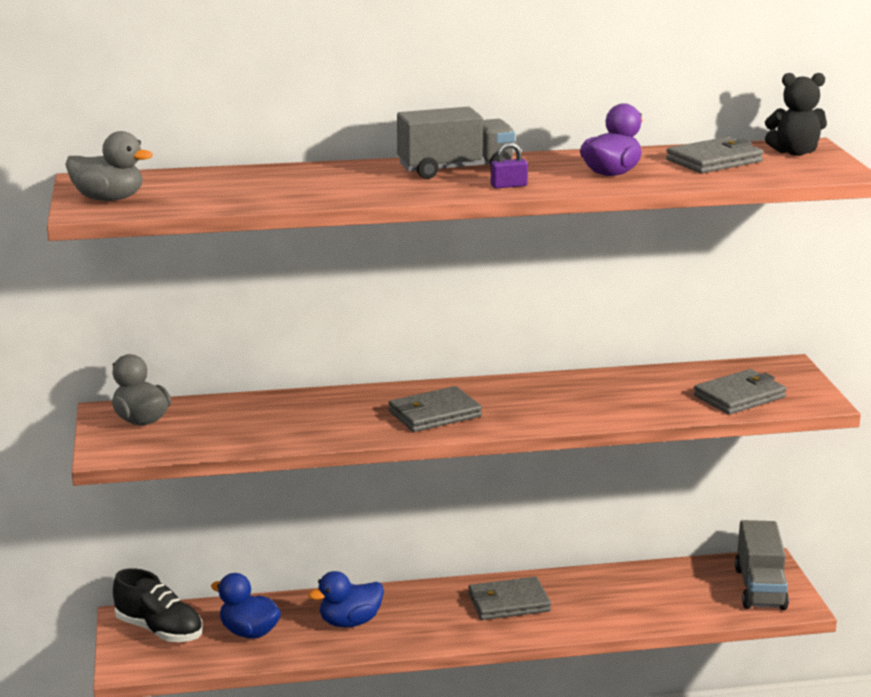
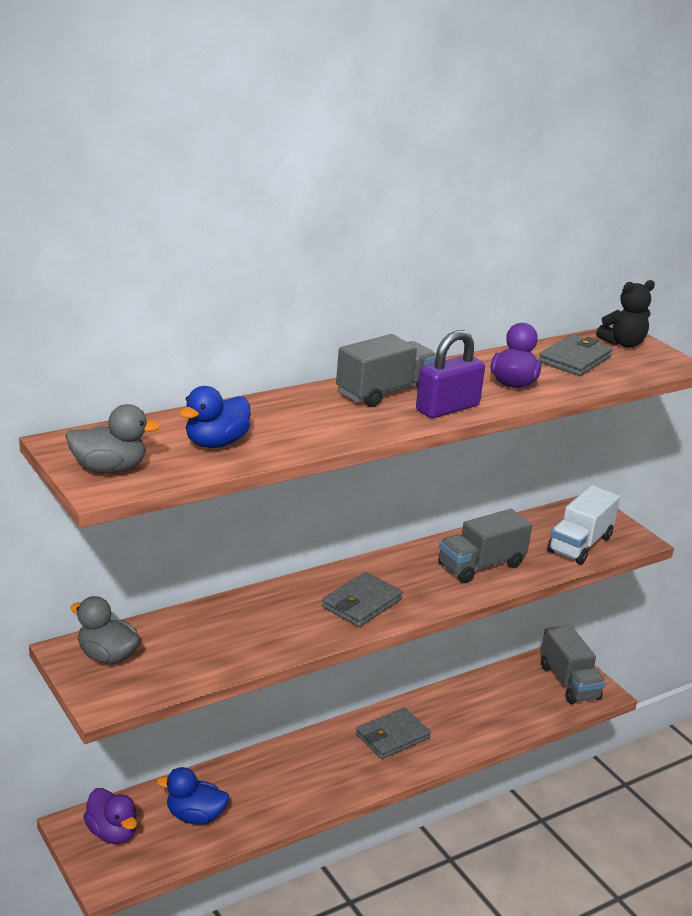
camera: 25 degrees left, 5 degrees up
(159, 630) = (112, 833): black shoe -> purple duck
(350, 622) = (275, 785): blue duck -> blue duck (216, 443)
(508, 186) = (447, 408): purple padlock -> purple padlock, size x2.11
(600, 400) = (481, 565): none -> grey truck
(739, 397) = (580, 544): grey wallet -> white truck

